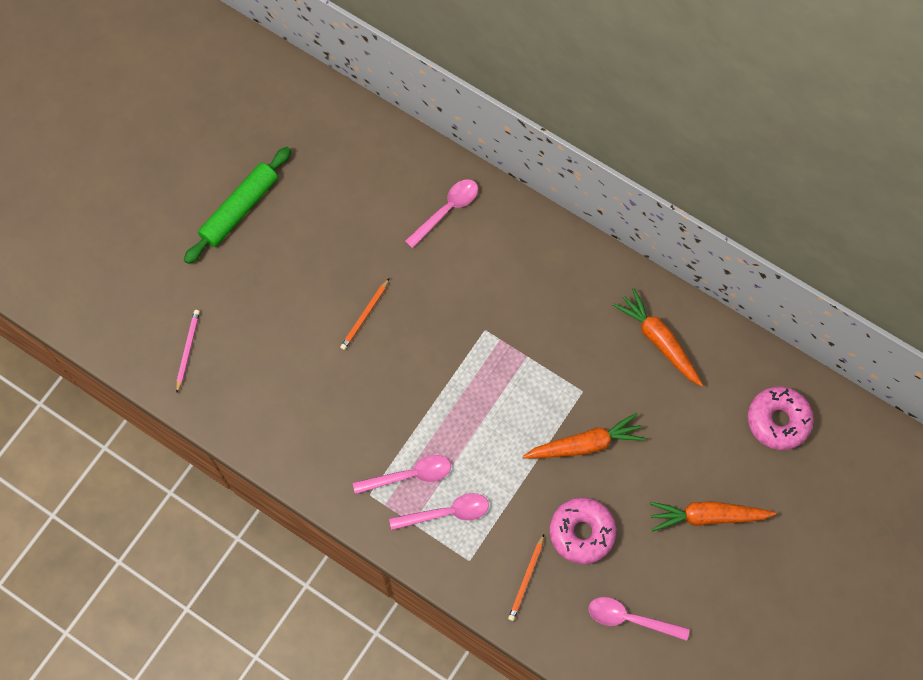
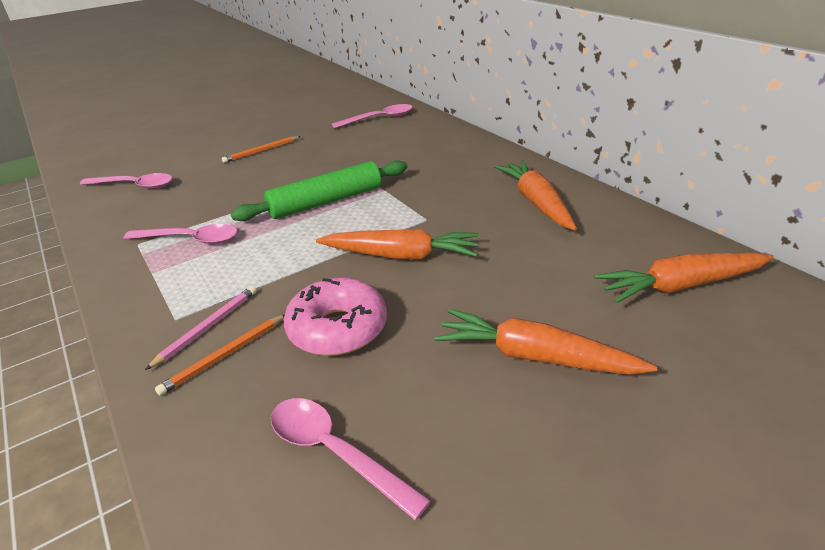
camera: 25 degrees right, 35 degrees down
(187, 350) = (110, 147): pink pencil -> pink pencil (208, 327)
(239, 209) = (229, 103): green rolling pin -> green rolling pin (326, 201)
(447, 513) = (196, 274): pink spoon -> pink spoon (135, 186)
(778, 421) = (681, 286): pink donut -> orange carrot

